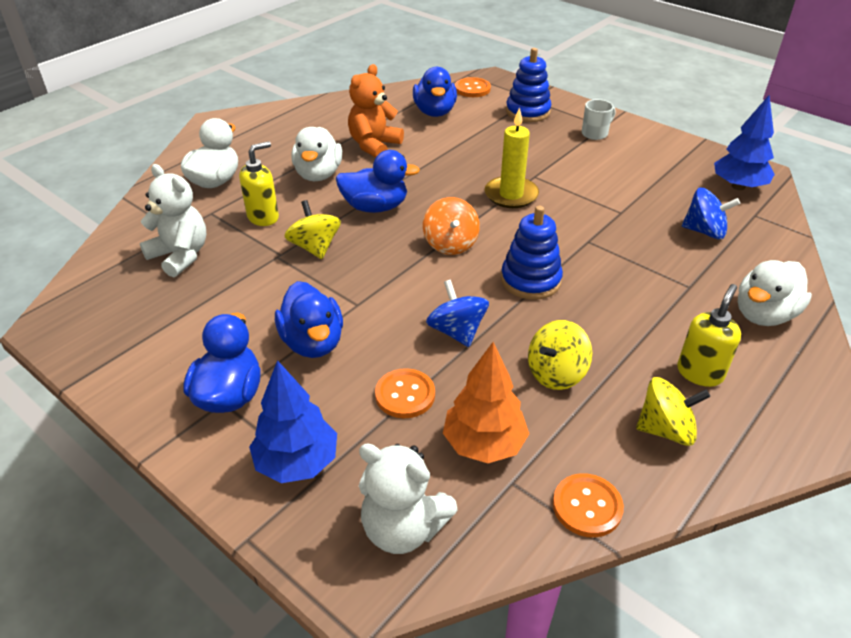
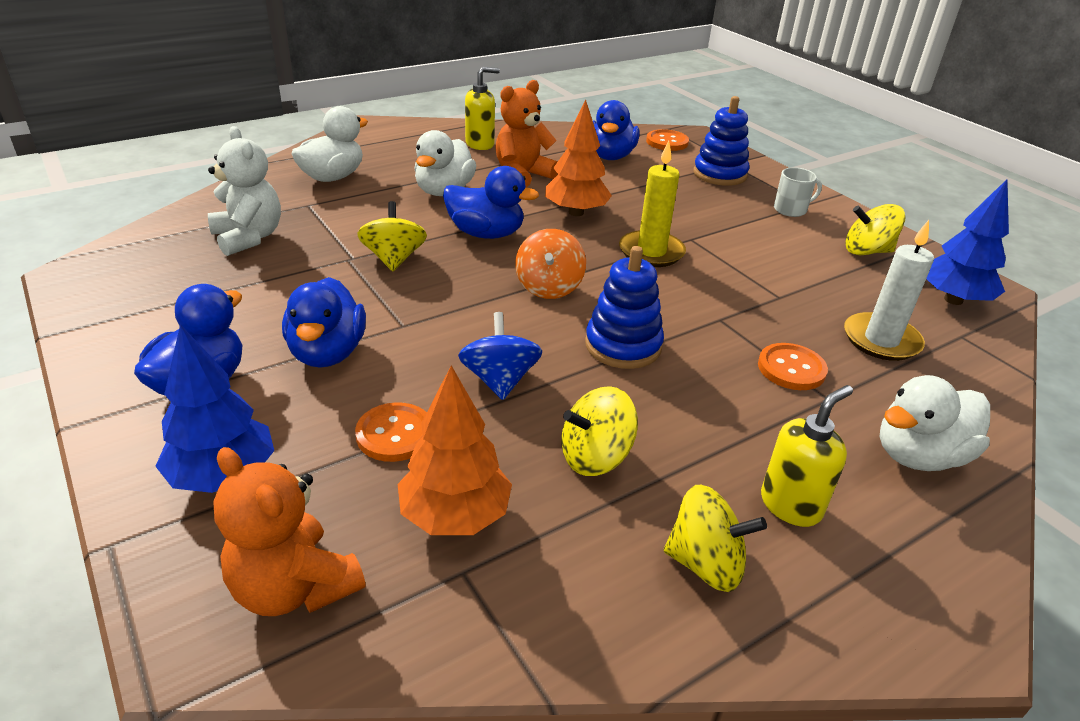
camera: 15 degrees right, 5 degrees down
(263, 217) = (359, 219): yellow soap dispenser -> yellow soap dispenser (480, 144)
(403, 528) = (294, 587): white teddy bear -> orange teddy bear
(435, 171) = (576, 212): none -> orange tree
(587, 506) = (543, 631): orange button -> orange button (791, 369)
(664, 158) = (867, 251): none -> yellow spinning top
(704, 231) = (881, 340): blue spinning top -> white candle

